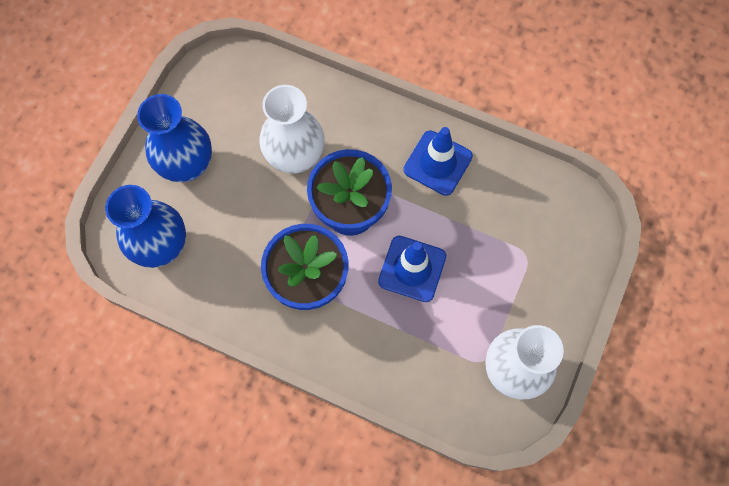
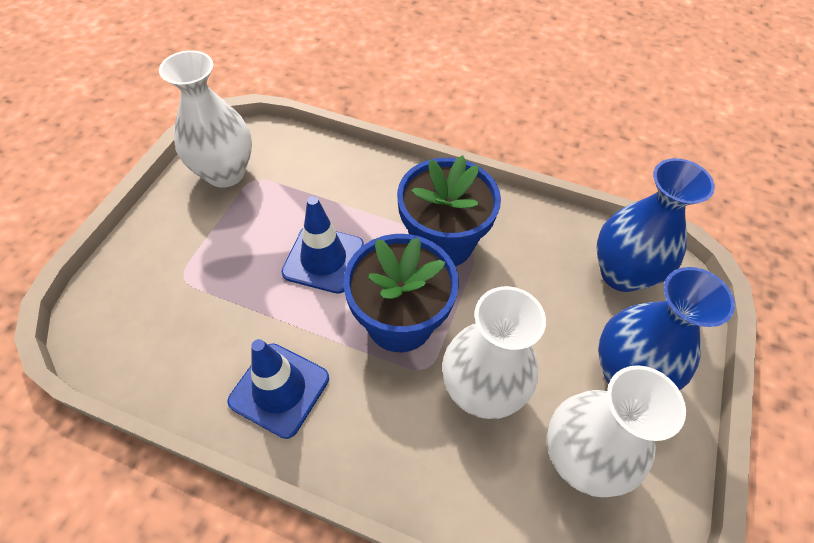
camera: 175 degrees right, 15 degrees down
(237, 112) = (580, 458): none -> white vase

